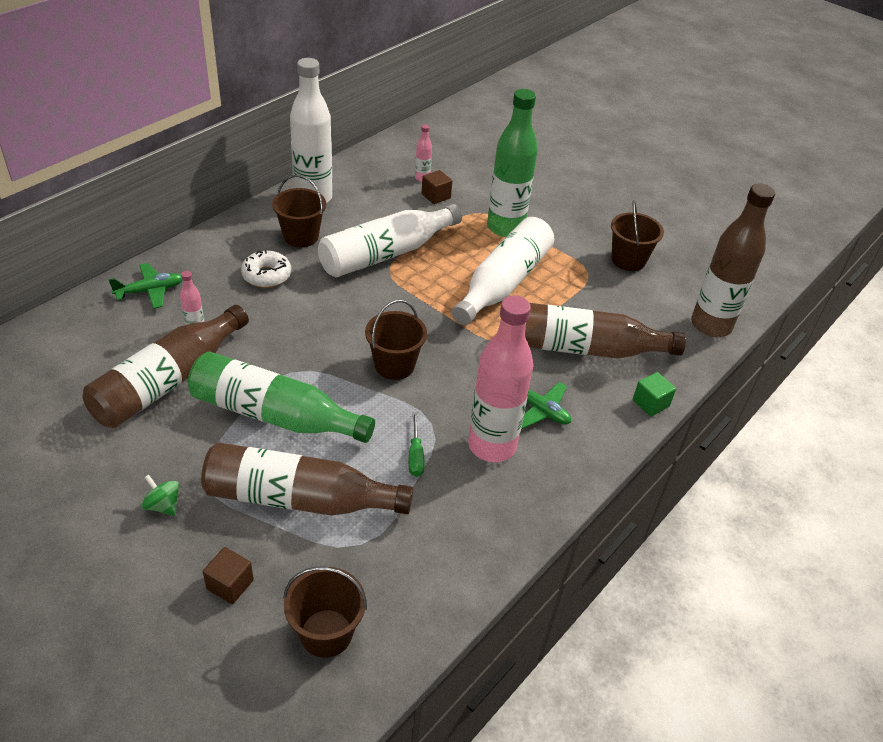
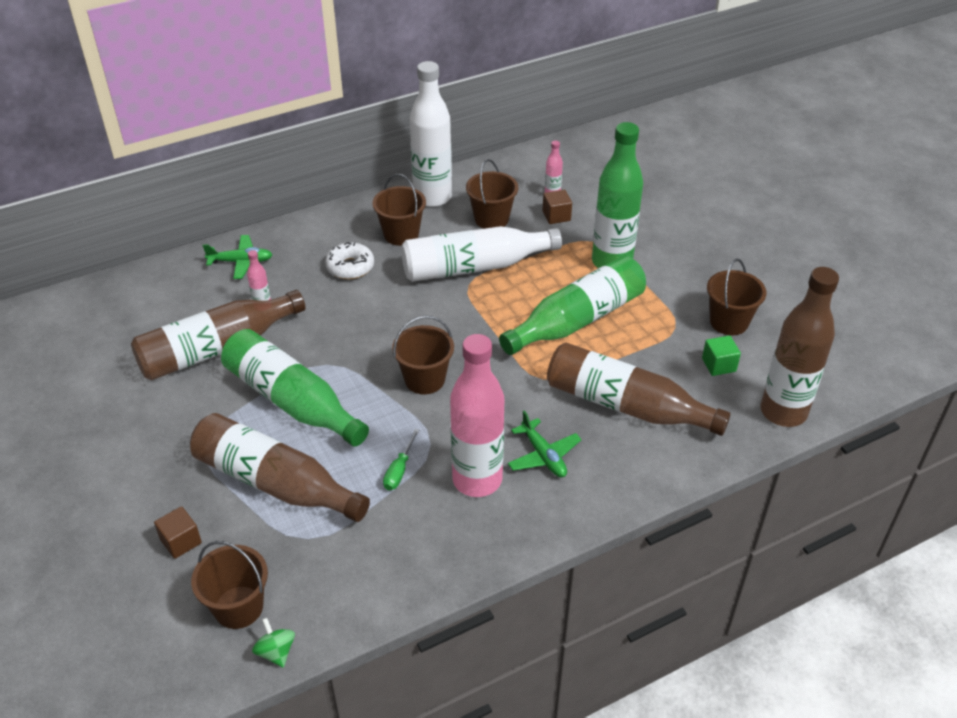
camera: 25 degrees right, 0 degrees up
(163, 505) = (160, 458): green spinning top -> green spinning top (276, 652)
(379, 208) = (491, 219): none -> brown bucket
(503, 283) = (577, 320): white bottle -> green bottle
(650, 403) = (665, 478): green cube -> green cube (718, 365)

